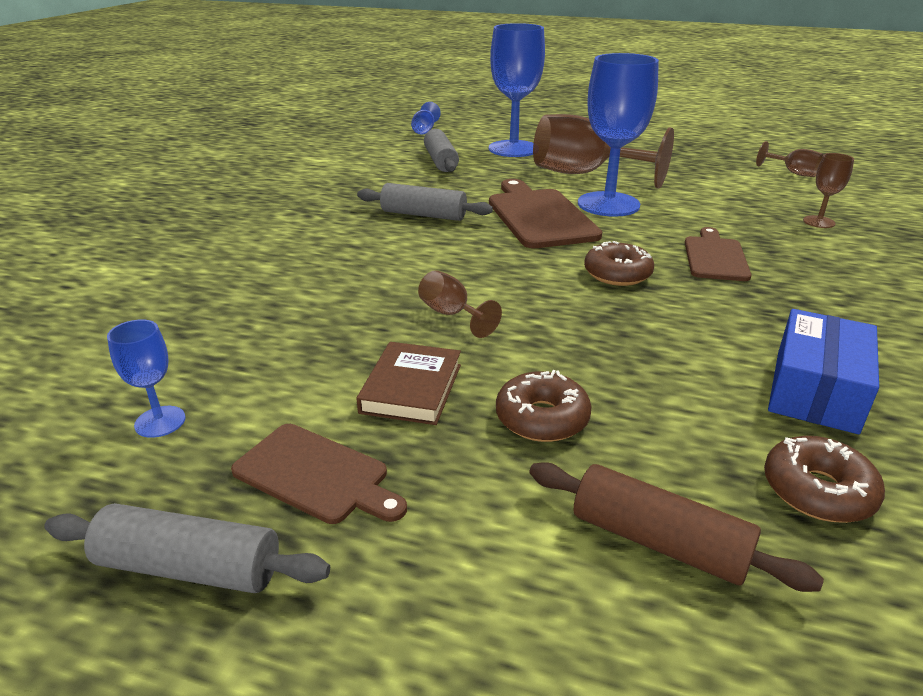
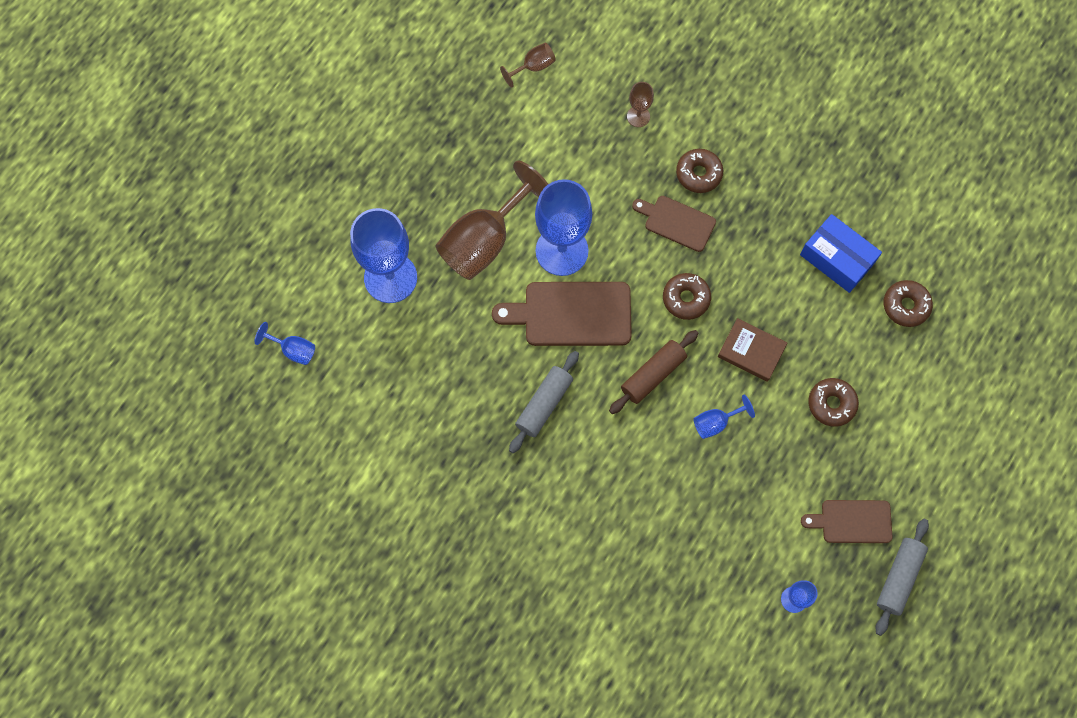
camera: 75 degrees left, 40 degrees up
(316, 475) = (852, 521): brown cutting board -> brown cutting board turned 135 degrees counterclockwise
(411, 388) = (791, 464): brown book -> brown book (751, 351)
(441, 161) = (408, 358): grey rolling pin -> none
(451, 314) = (716, 423): brown goblet -> blue goblet
(658, 542) = (920, 386): brown rolling pin -> brown rolling pin (653, 375)
(798, 262) = (698, 174): none -> brown donut

